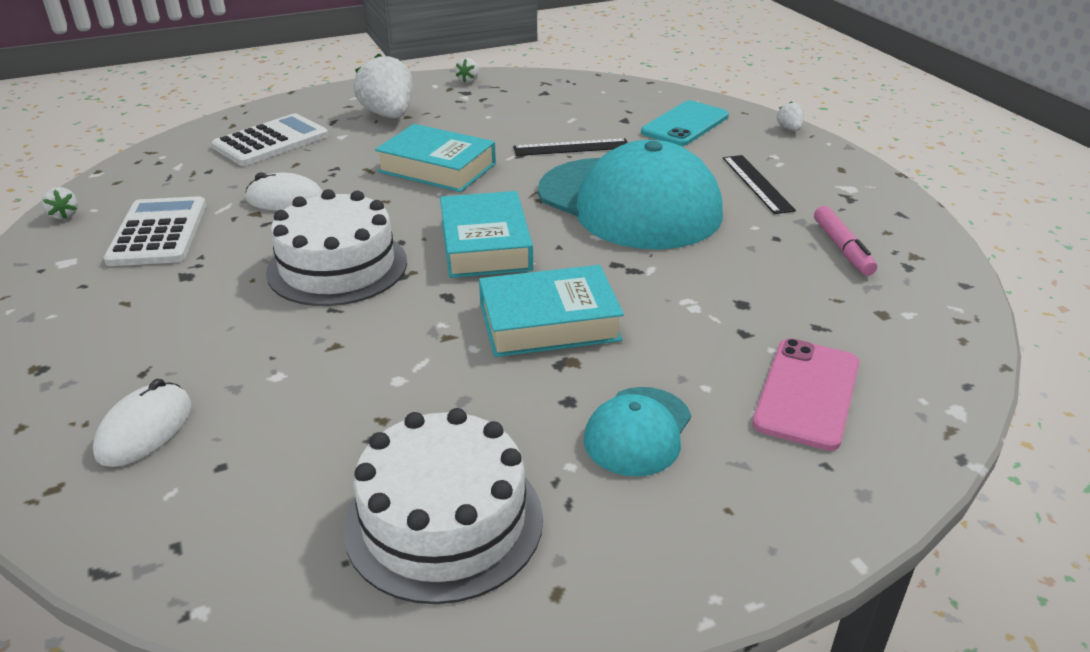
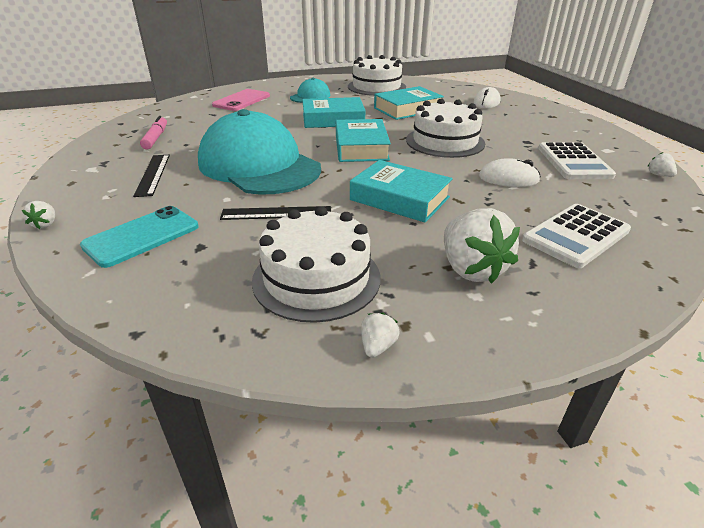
camera: 175 degrees left, 0 degrees up
(376, 376) = (407, 109): none -> turquoise book
(515, 106) = (316, 278): none -> white cake

